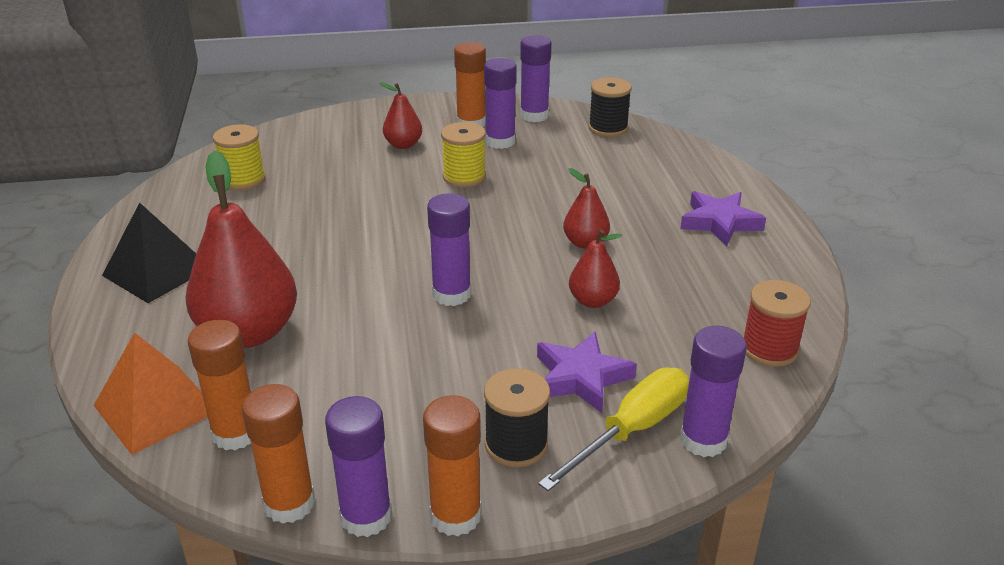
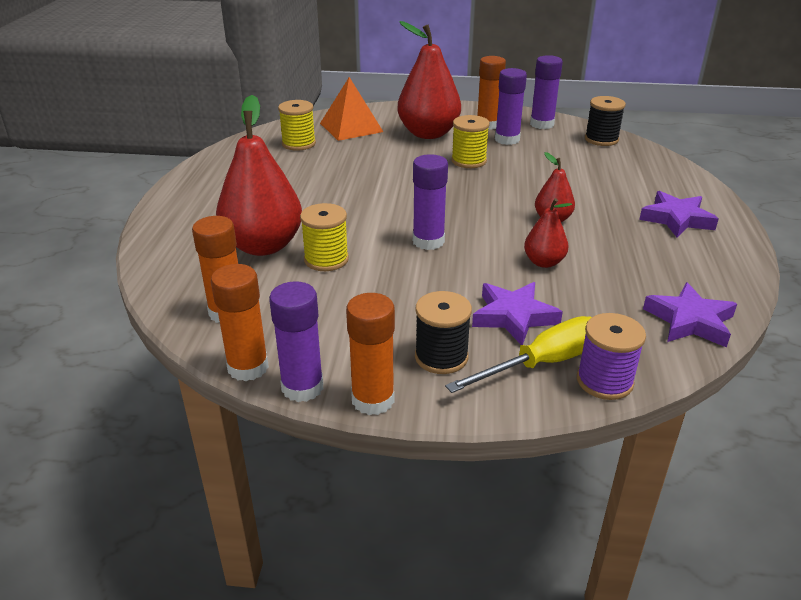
camera: 15 degrees right, 0 degrees up
(155, 408) = (177, 286): orange pyramid -> orange pyramid (351, 127)
(157, 271) = (213, 196): black pyramid -> none
(336, 339) = (326, 259): none -> yellow spool
(403, 145) = (428, 133): red pear -> red pear, size x1.99
(703, 440) = (604, 381): purple glue stick -> purple spool
(769, 349) = (690, 321): red spool -> purple star

